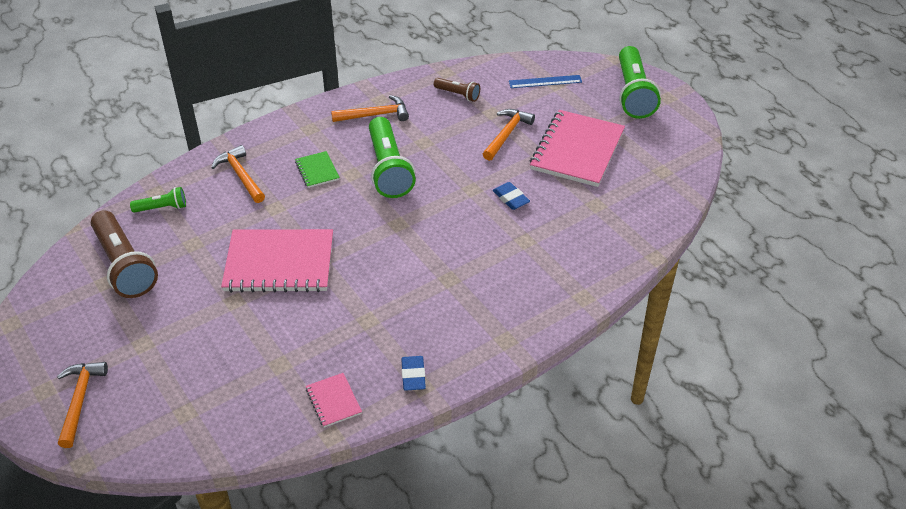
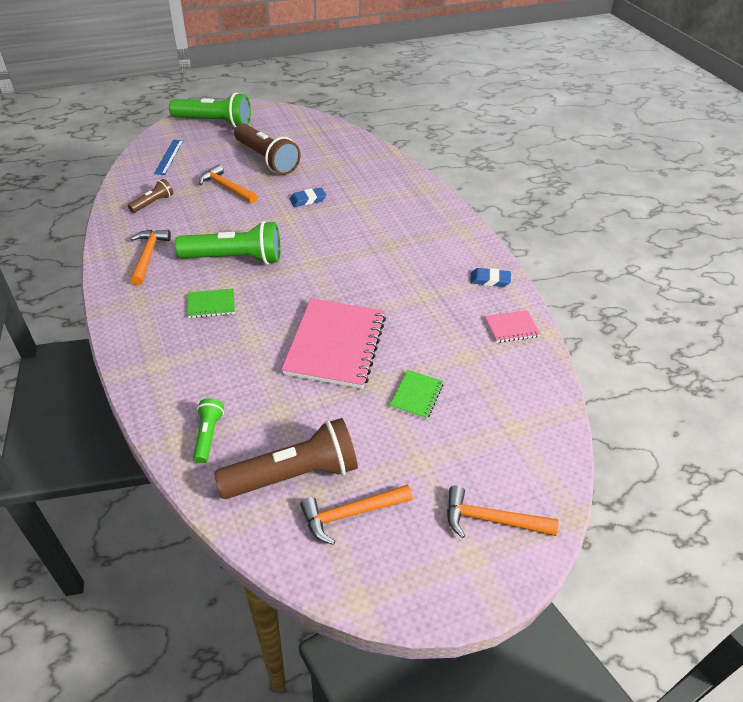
camera: 80 degrees left, 0 degrees up
(221, 332) = (416, 395): none -> green notebook
(241, 176) = (187, 362): orange hammer -> orange hammer (351, 514)
(577, 150) = (267, 159): pink notebook -> brown flashlight

